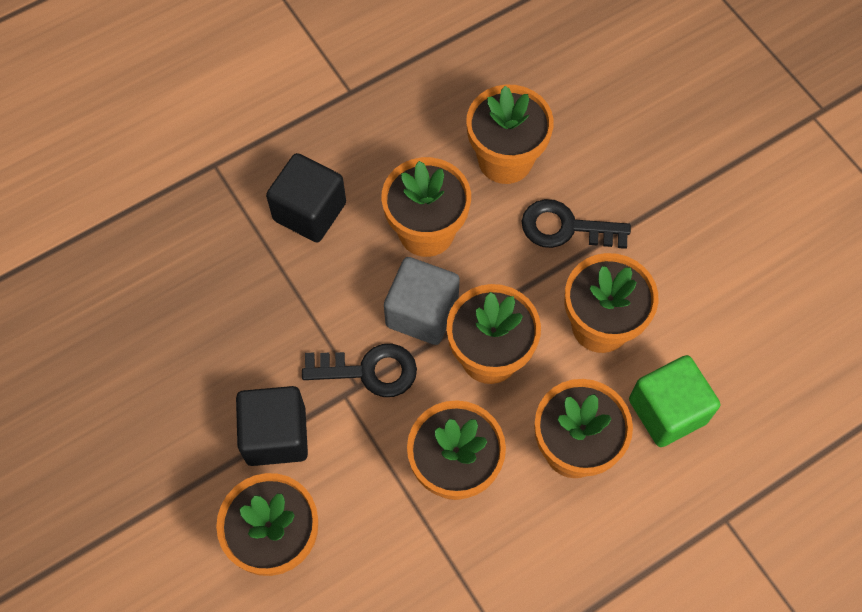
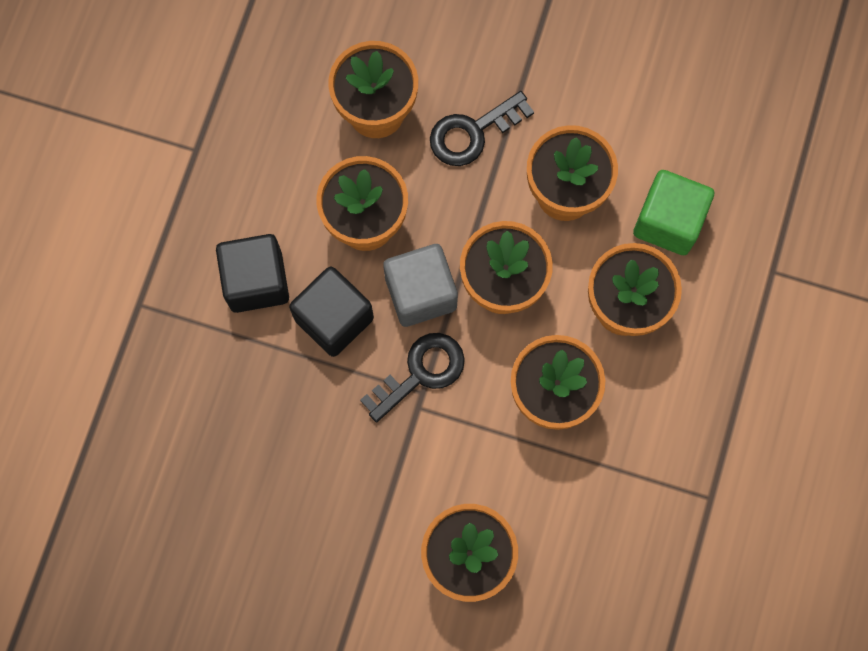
camera: 40 degrees left, 10 degrees up
(276, 435) = (394, 481): black cube -> black cube (334, 319)

